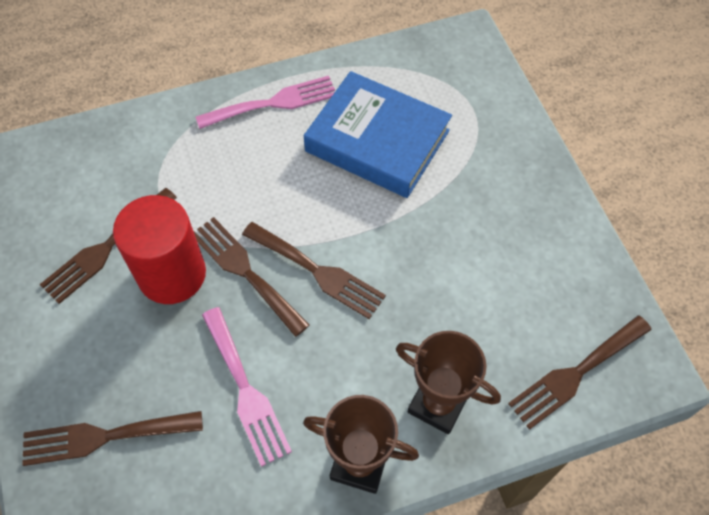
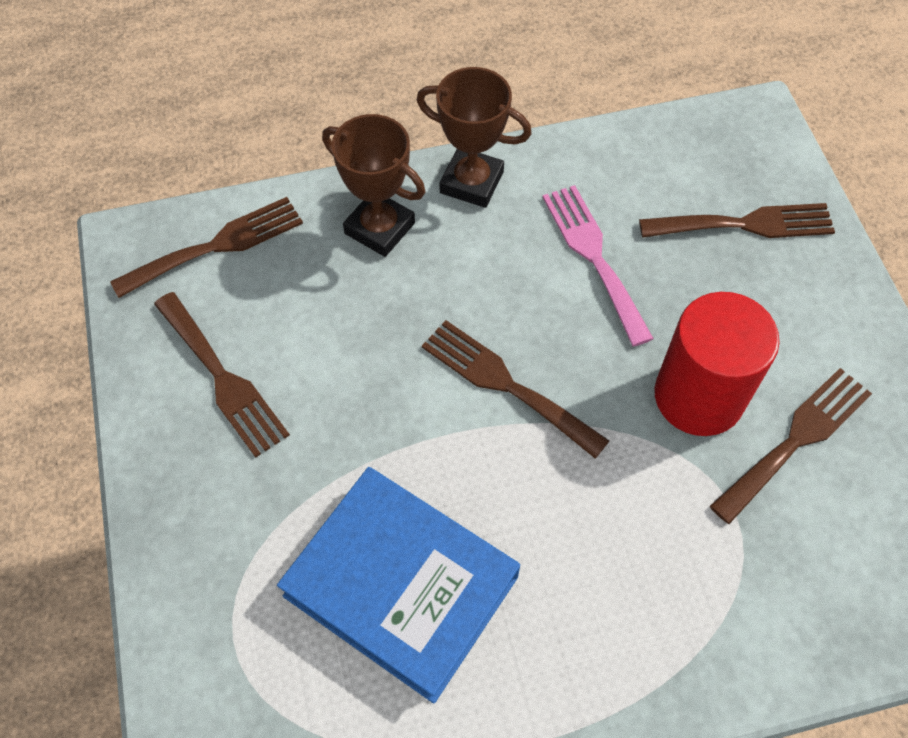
camera: 175 degrees left, 0 degrees up
(245, 271) = (602, 393): brown fork -> brown fork (223, 379)
(274, 103) = (568, 680): pink fork -> none

